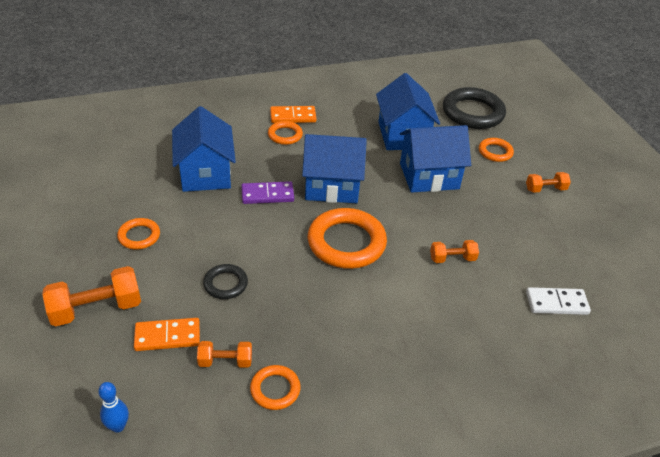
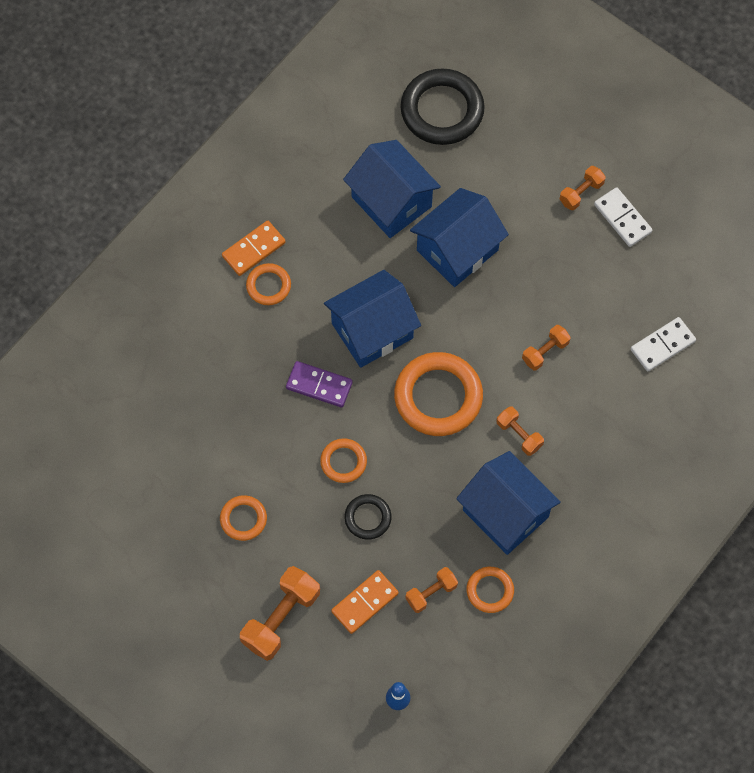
camera: 30 degrees left, 25 degrees up
(205, 173) = (234, 398): blue house -> blue house (505, 513)
(267, 195) = (319, 385): purple domino -> purple domino turned 60 degrees clockwise
(390, 297) = (519, 435): none -> orange dumbbell
(495, 152) = (502, 165): orange ring -> orange ring (343, 462)
(569, 216) = (622, 218): none -> white domino

